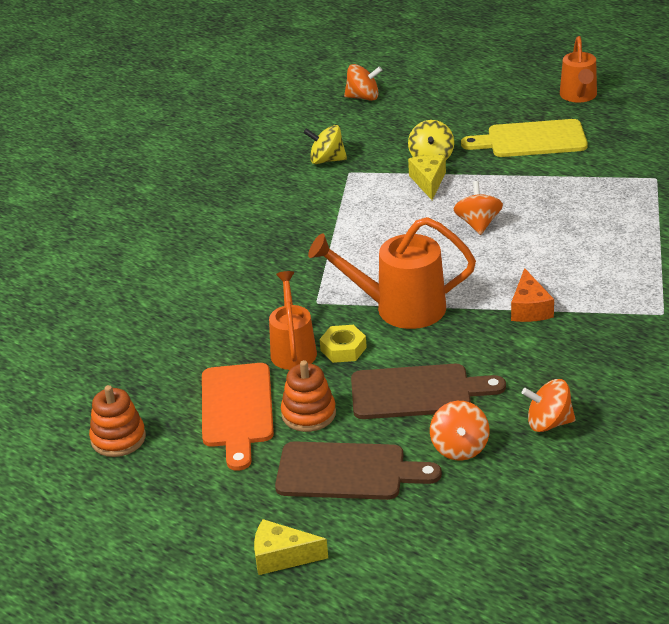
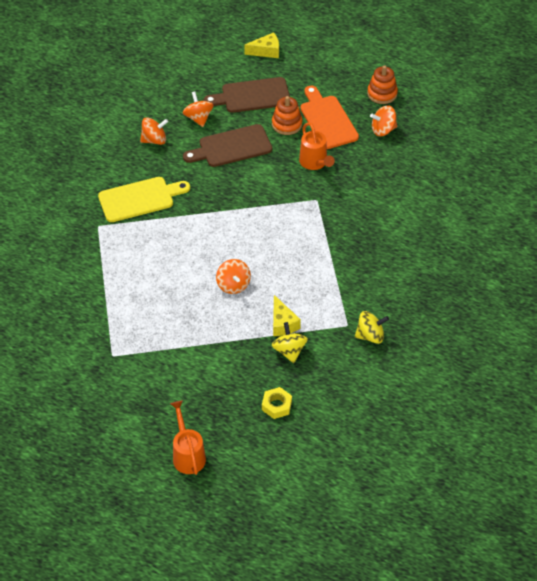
camera: 160 degrees right, 15 degrees up
(343, 349) = (285, 168): yellow nut -> yellow nut (276, 405)
(363, 97) = (375, 423): orange spinning top -> orange spinning top (383, 130)
(399, 308) = (262, 203): orange watering can -> none
(529, 308) = (181, 216): orange cheese -> none
(531, 140) = (216, 386): yellow cutting board -> yellow cutting board (140, 199)

